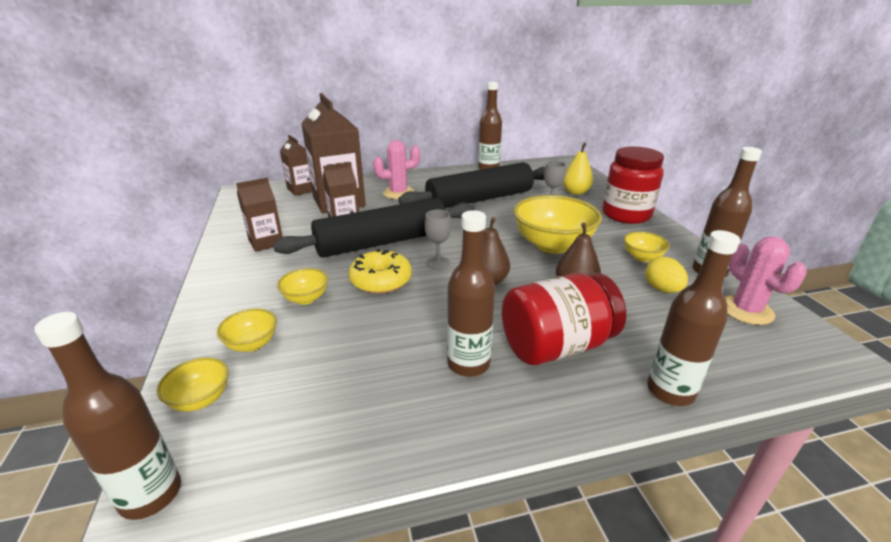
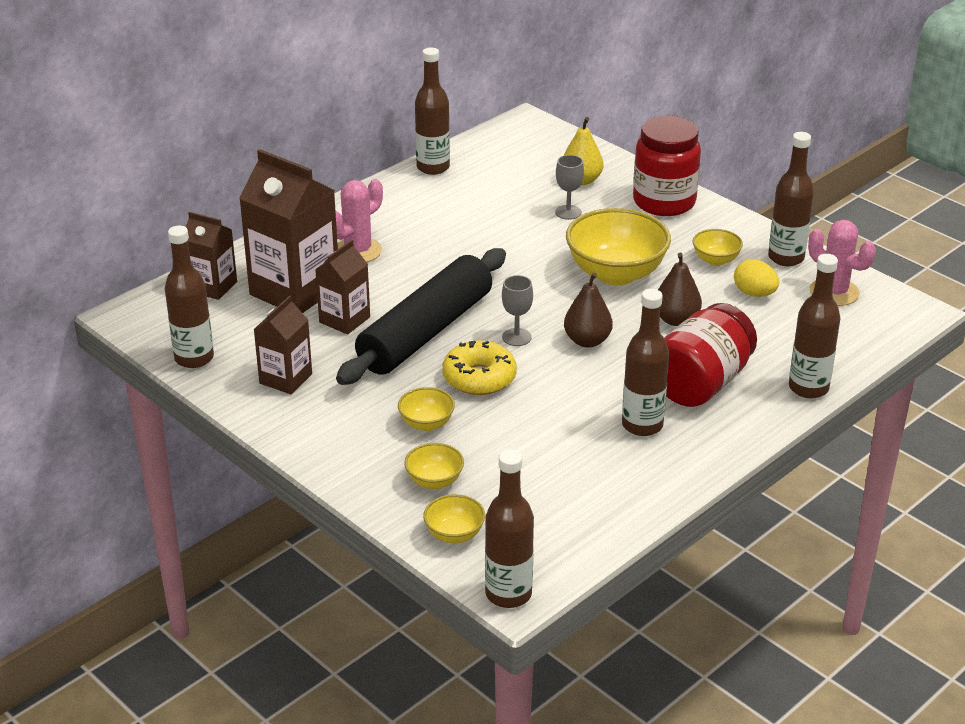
camera: 30 degrees left, 5 degrees up
(239, 217) = (194, 358): none -> brown bottle
(480, 199) = (474, 229): black rolling pin -> none

